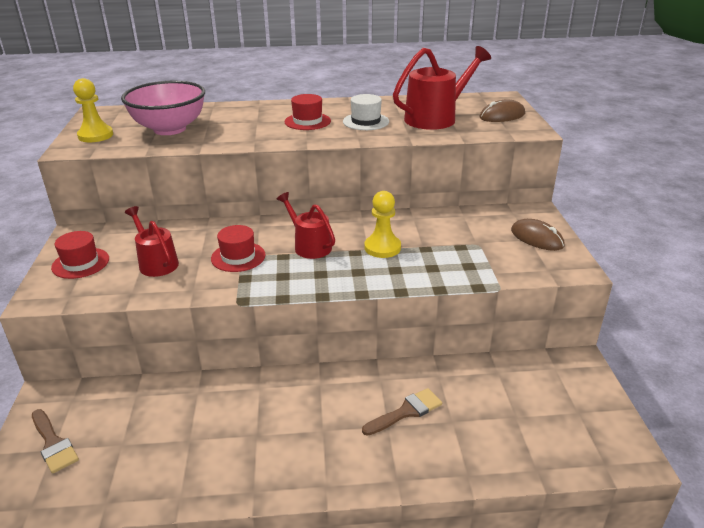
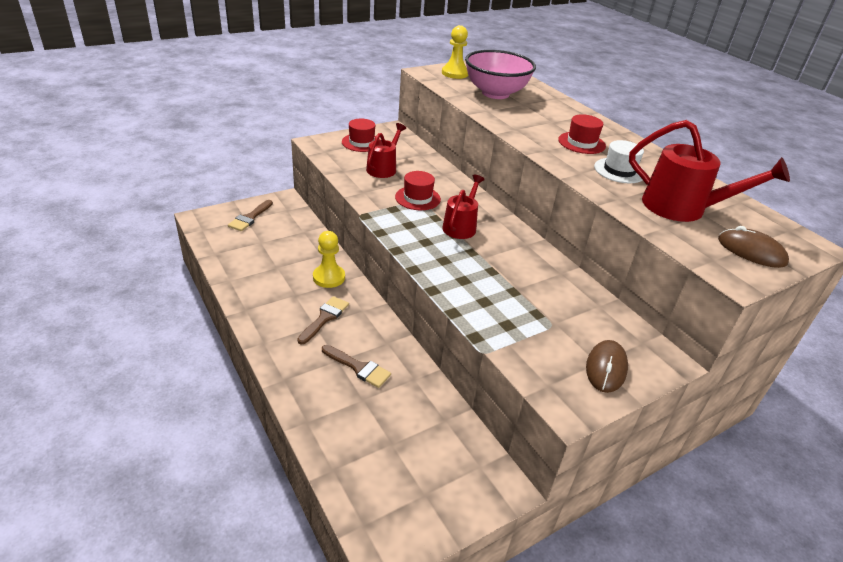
camera: 60 degrees right, 5 degrees up
(314, 418) = (325, 318): none -> brown brush
(382, 248) = (492, 265): yellow pawn -> yellow pawn (329, 277)

